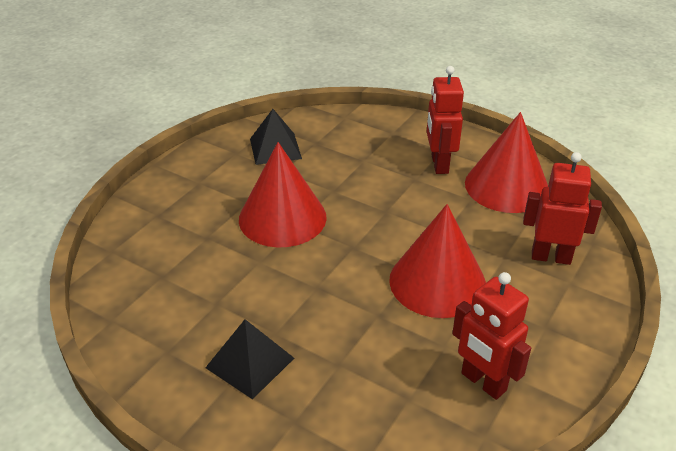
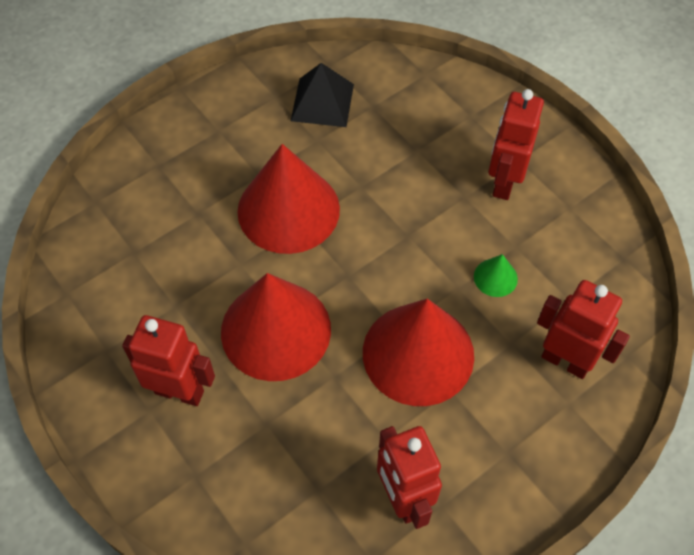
camera: 20 degrees right, 20 degrees up
(249, 363) = (179, 391): black pyramid -> red robot
(467, 220) = (495, 277): none -> green cone
(506, 186) = (568, 240): red cone -> red cone (276, 330)

